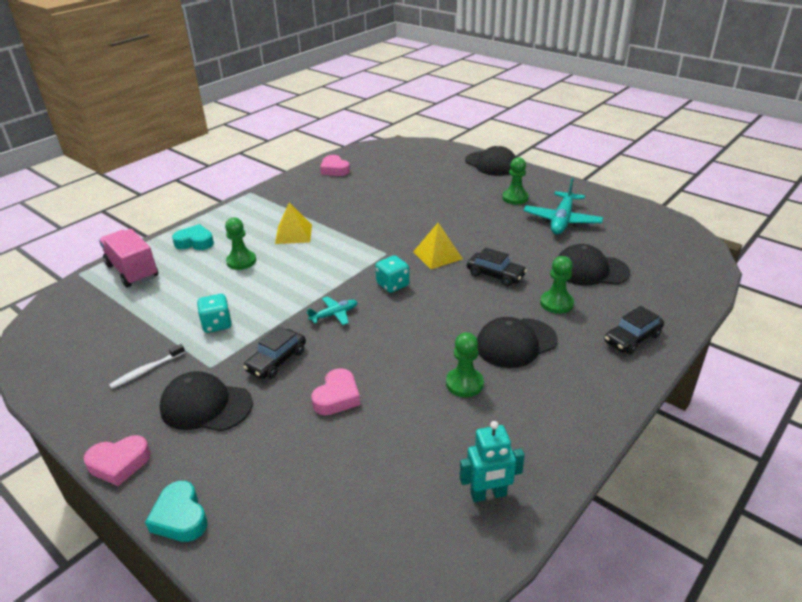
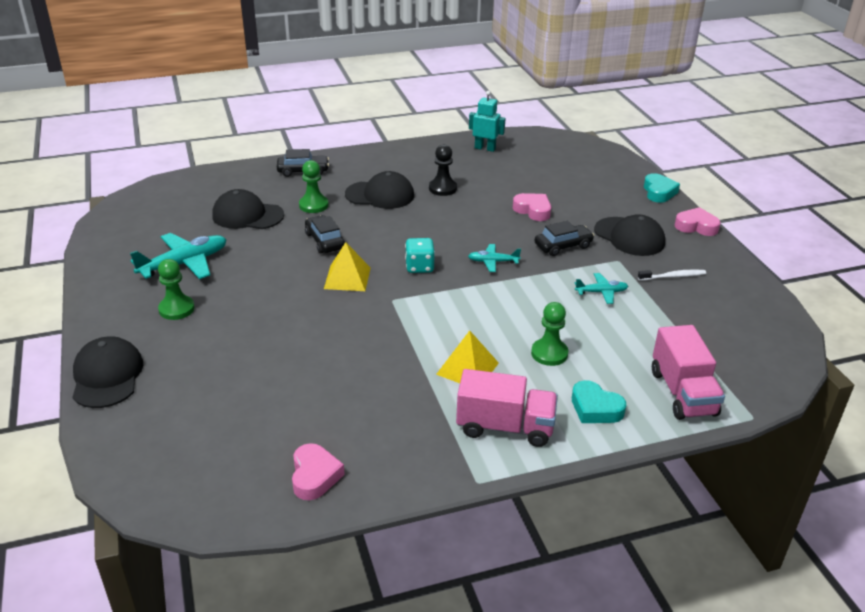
camera: 150 degrees left, 0 degrees up
(217, 324) = (601, 292): turquoise dice -> turquoise plane
(249, 216) = (505, 427): none -> pink truck
(337, 397) = (533, 210): pink heart -> pink heart turned 75 degrees clockwise
(464, 383) = (442, 188): green pawn -> black pawn
(590, 270) = (247, 215): black cap -> black cap turned 150 degrees clockwise

